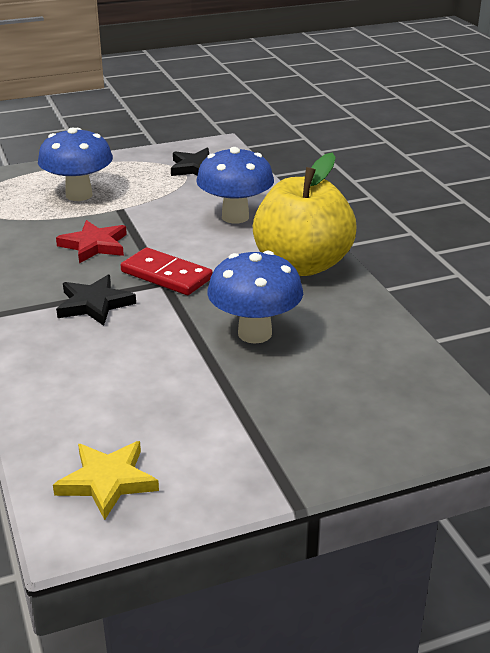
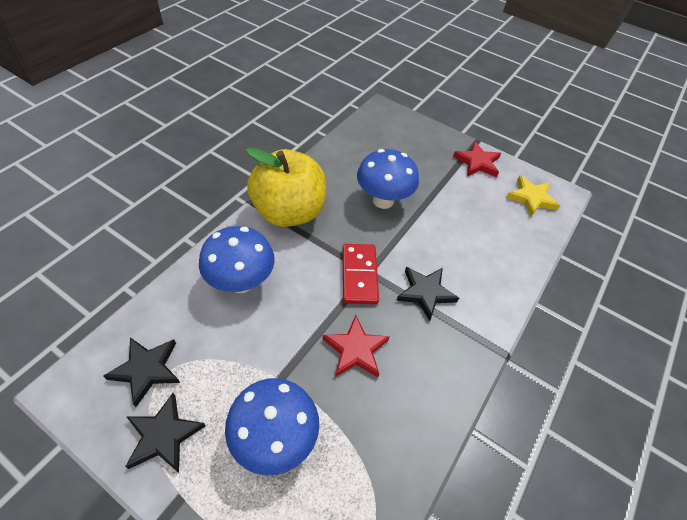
camera: 130 degrees left, 20 degrees up
(139, 164) = (164, 435): none -> black star
(242, 467) = (477, 162): none -> red star

